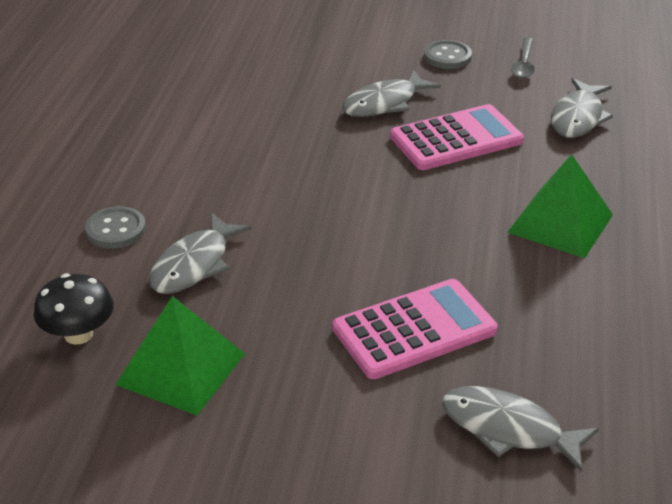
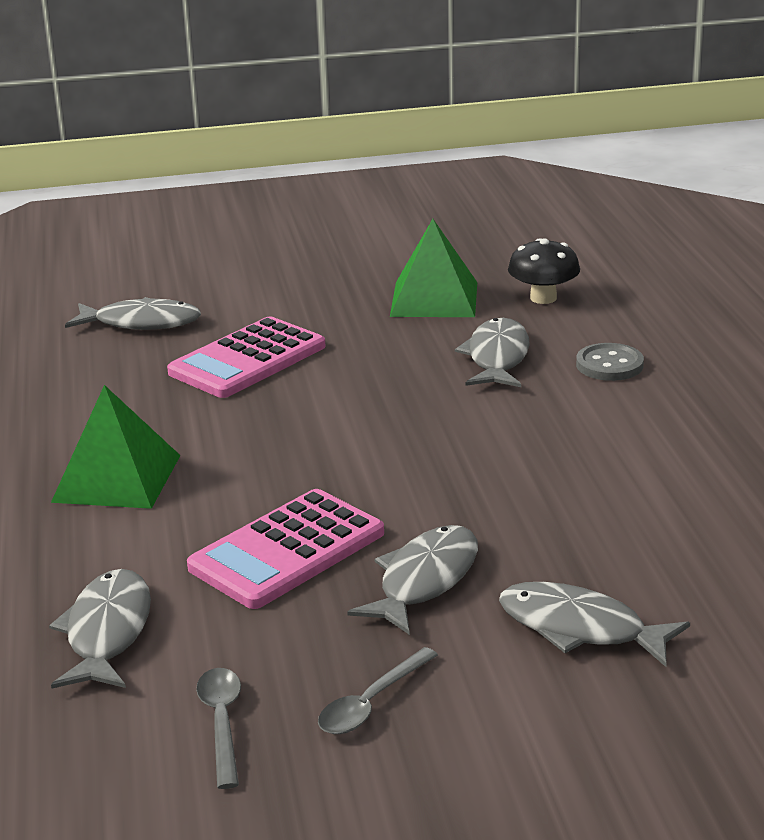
camera: 160 degrees right, 10 degrees down
(322, 63) = (580, 628): none -> grey fish
(447, 56) = (371, 703): grey button -> grey spoon

